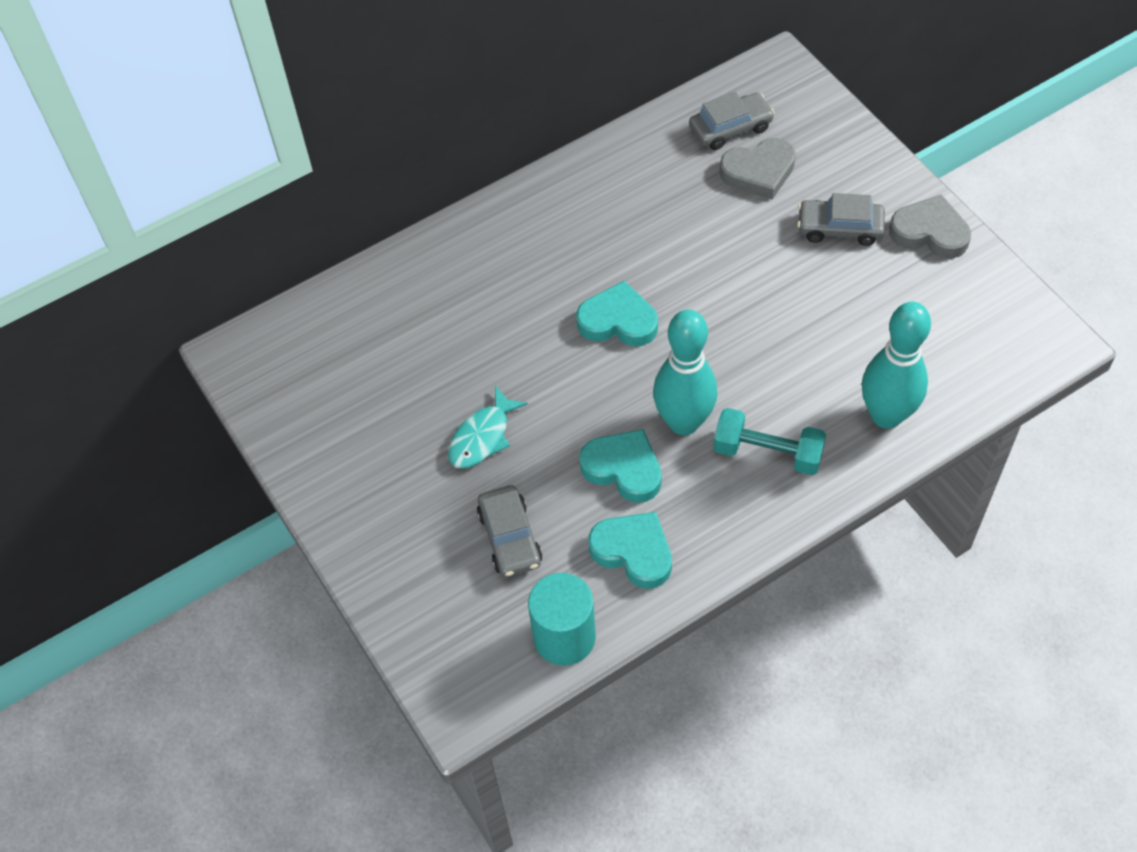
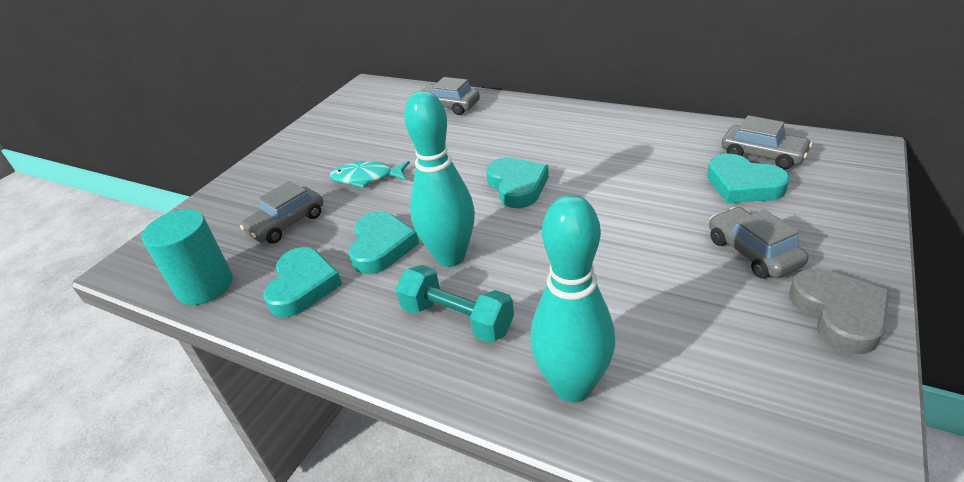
camera: 60 degrees right, 20 degrees down
(390, 297) = (449, 106): none -> grey car
(759, 172) = (743, 185): grey heart -> turquoise heart
(767, 453) = (457, 319): turquoise dumbbell -> turquoise dumbbell turned 45 degrees counterclockwise

